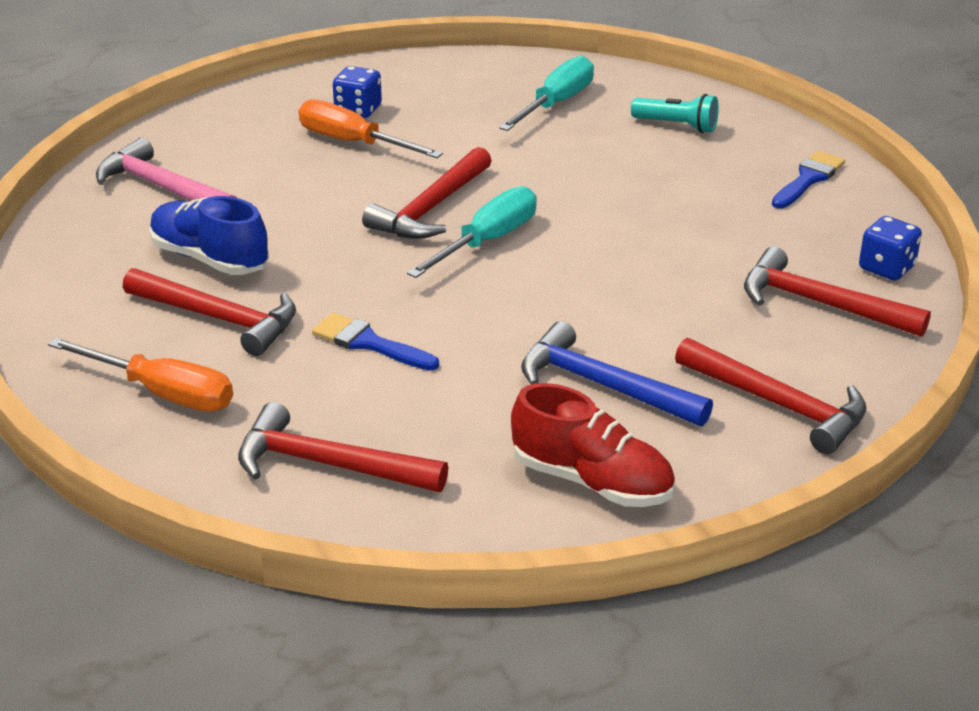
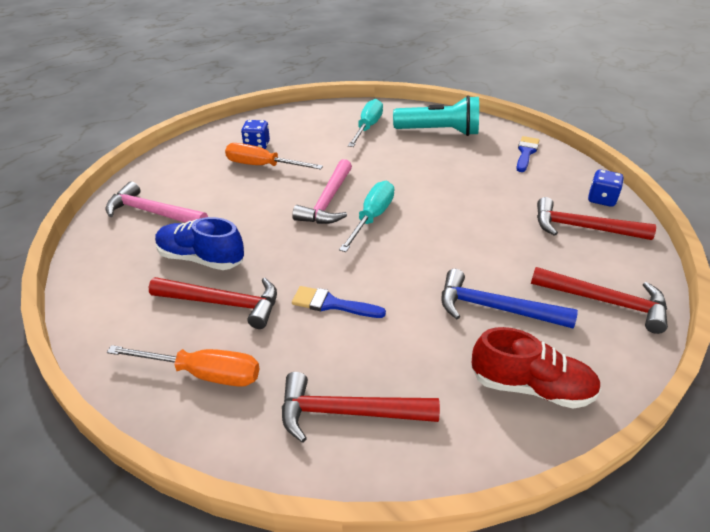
camera: 15 degrees left, 5 degrees up
(430, 208) = (327, 201): red hammer -> pink hammer
(677, 126) = (439, 132): turquoise flashlight -> turquoise flashlight, size x1.77

